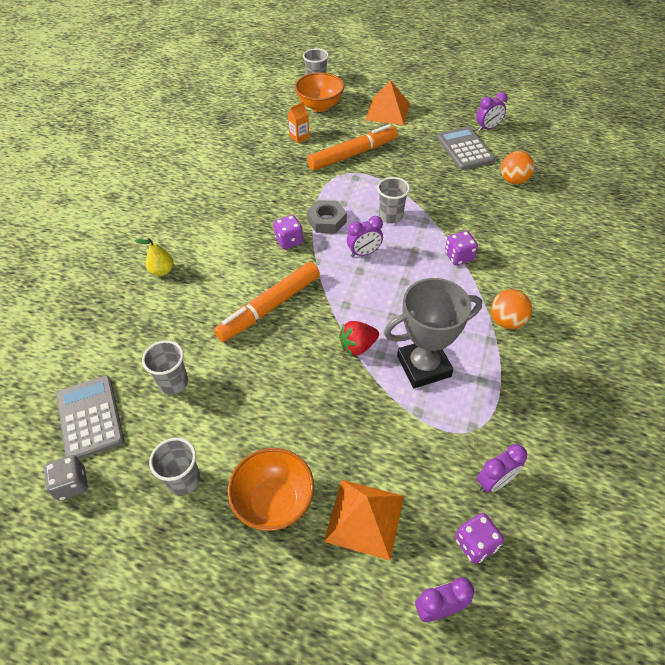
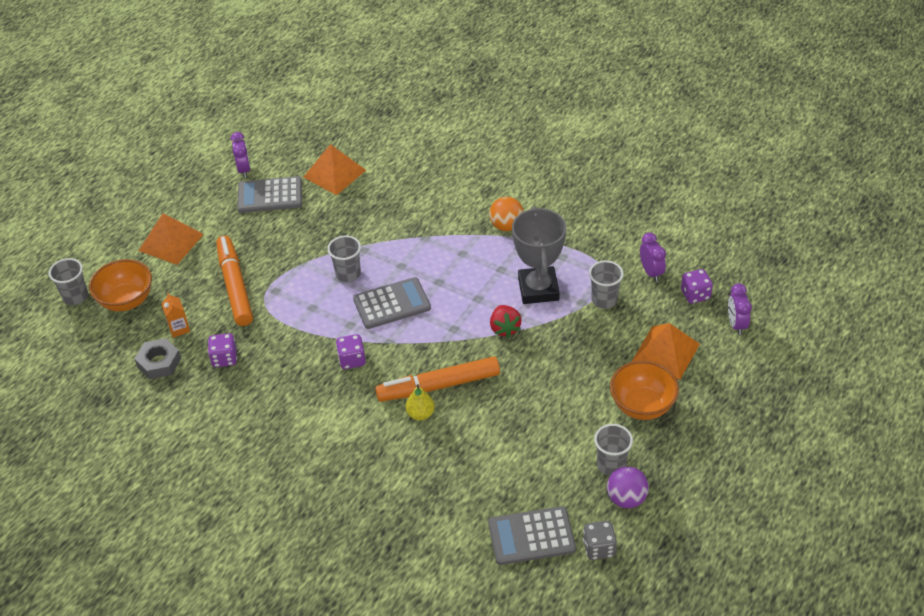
camera: 75 degrees left, 5 degrees down
(137, 503) = (626, 498): none -> purple ball
(162, 271) = (356, 473): yellow pear -> yellow pear (420, 414)
(173, 382) = (508, 469): grey cup -> grey cup (604, 300)
(270, 307) = (438, 386): orange marker -> orange marker turned 105 degrees clockwise
(327, 221) = (334, 325): grey nut -> grey nut (159, 362)
(364, 253) = (392, 304): purple clock -> grey calculator
(459, 257) = (422, 237): purple dice -> purple dice (224, 358)
(513, 180) = (334, 173): orange ball -> orange pyramid

